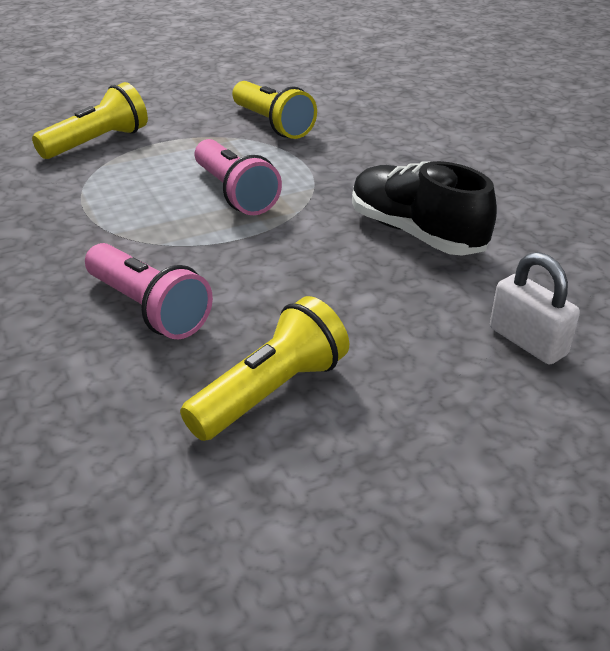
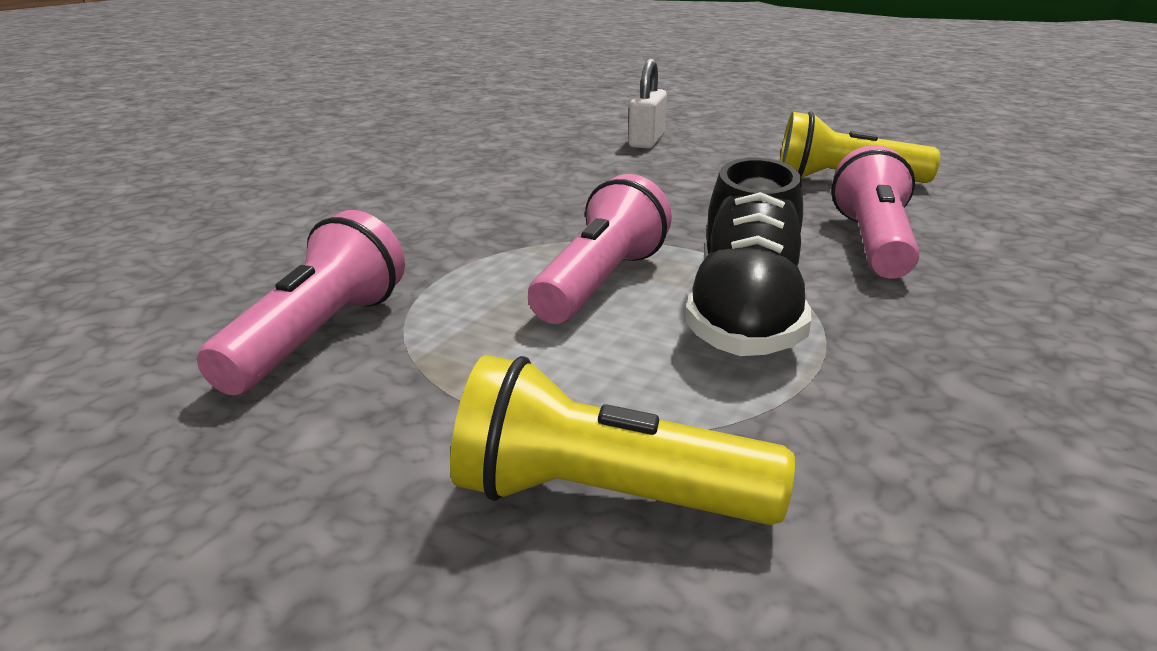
camera: 125 degrees left, 10 degrees down
(272, 124) = (317, 337): yellow flashlight -> pink flashlight
(415, 233) = (550, 188): black shoe -> black shoe (745, 315)

